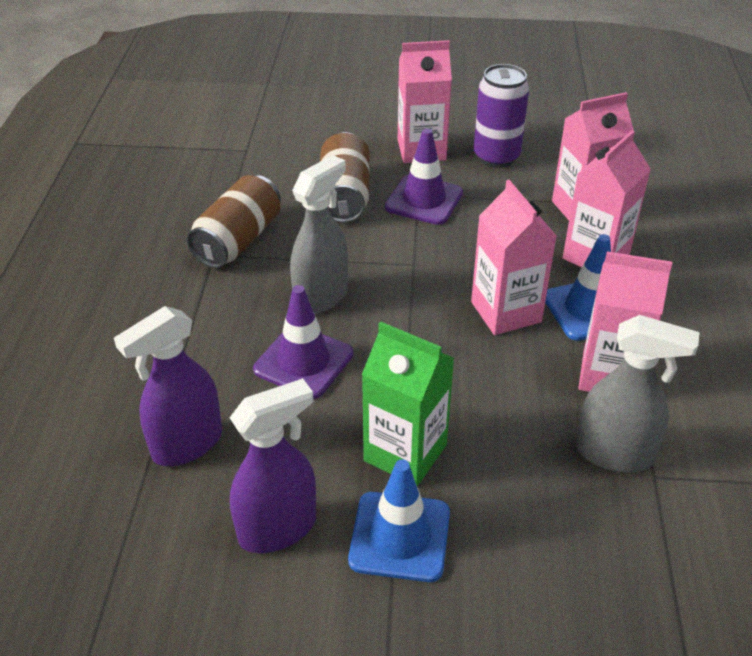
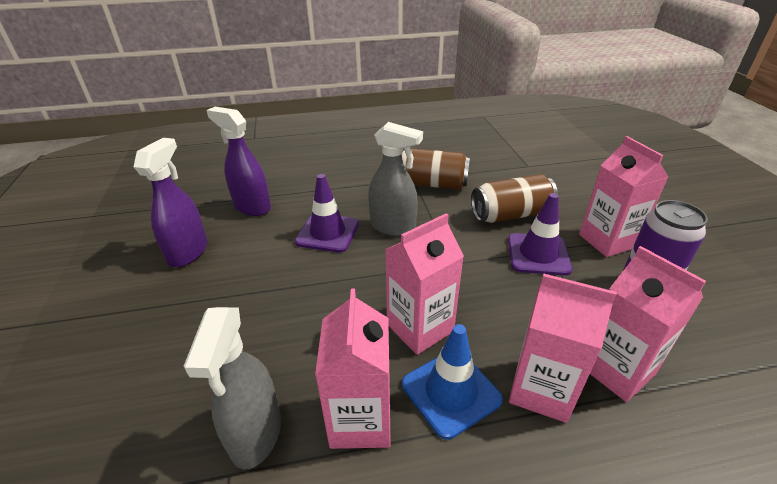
camera: 75 degrees right, 5 degrees down
(278, 528) = (188, 252): purple spray bottle -> purple spray bottle turned 120 degrees counterclockwise
(400, 536) = (175, 305): blue traffic cone -> none
(405, 453) = (250, 294): green carton -> none

